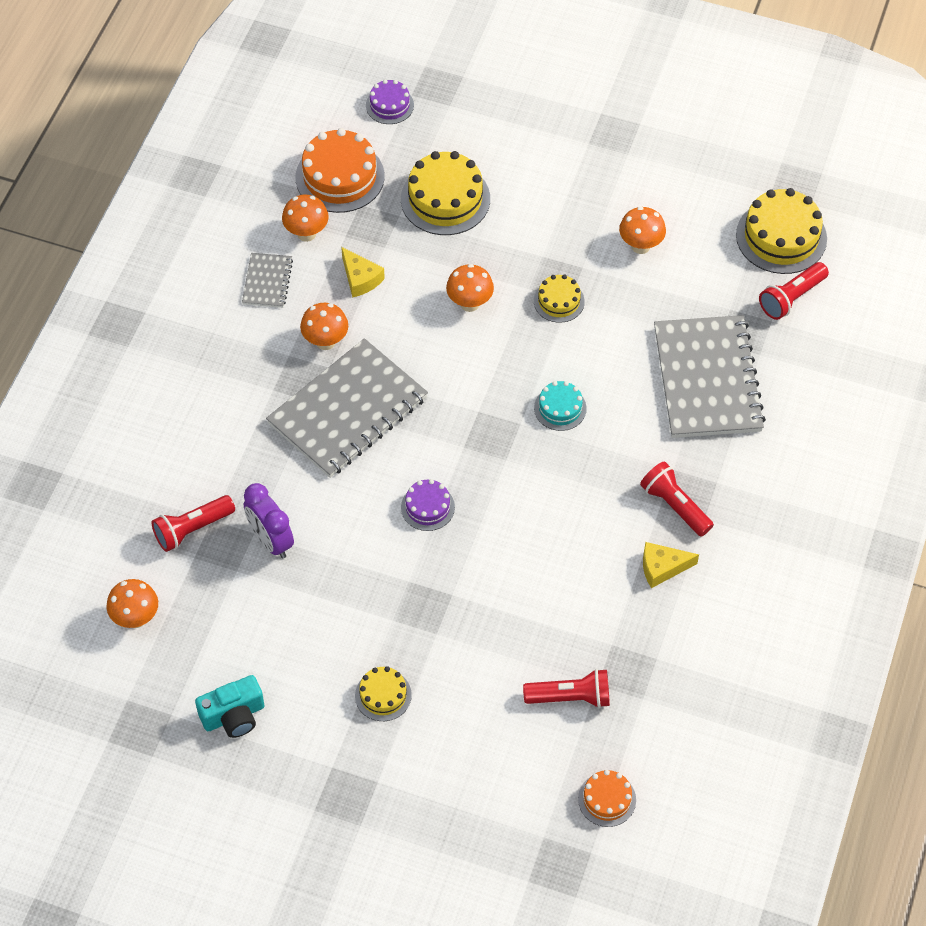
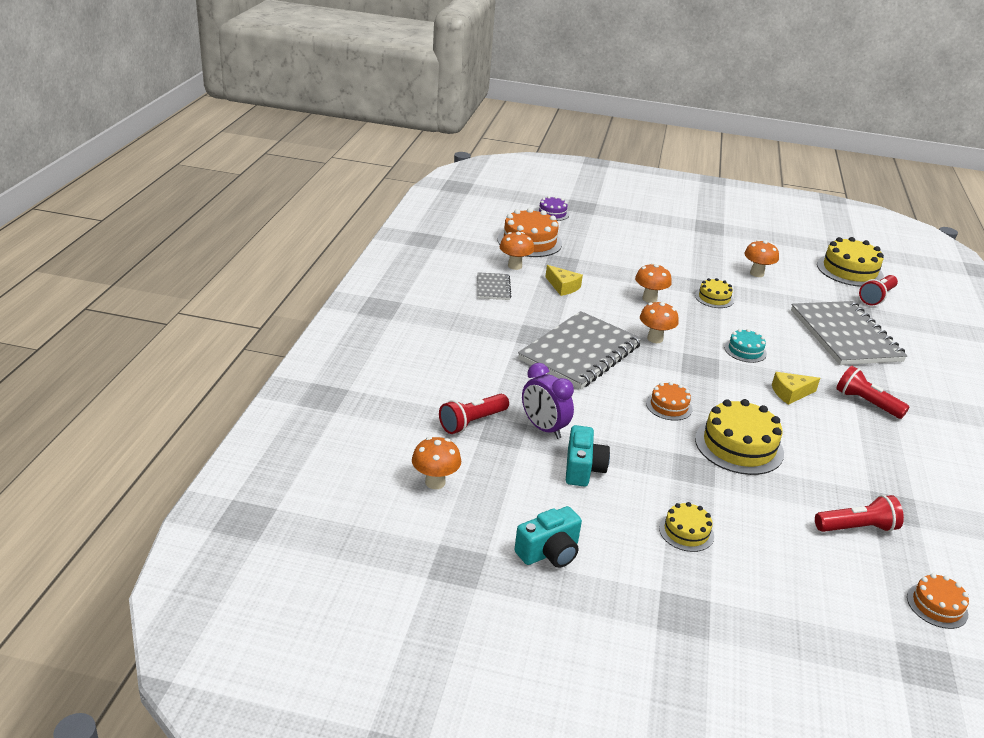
camera: 10 degrees left, 25 degrees down
(298, 603) = (583, 469): none -> turquoise camera
(325, 342) = (548, 317): orange mushroom -> orange mushroom (655, 339)
(427, 507) = (669, 406): purple cake -> orange cake
(445, 199) = (609, 252): yellow cake -> yellow cake (739, 446)
(662, 568) = (880, 440): yellow cheese -> yellow cheese (790, 393)

